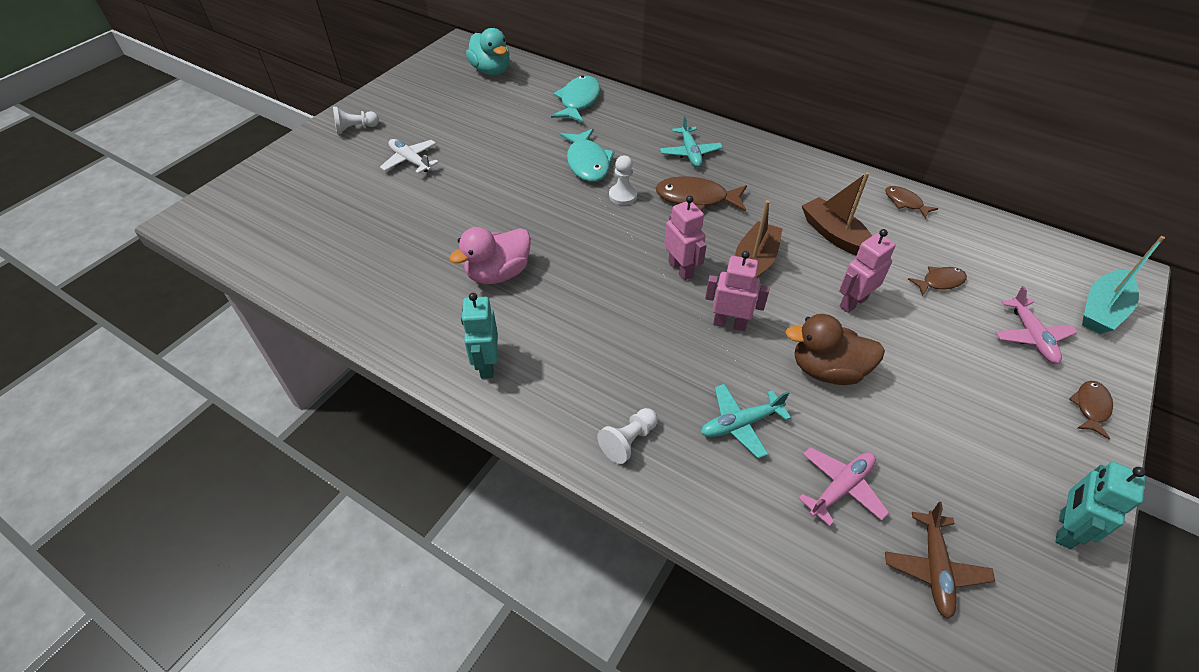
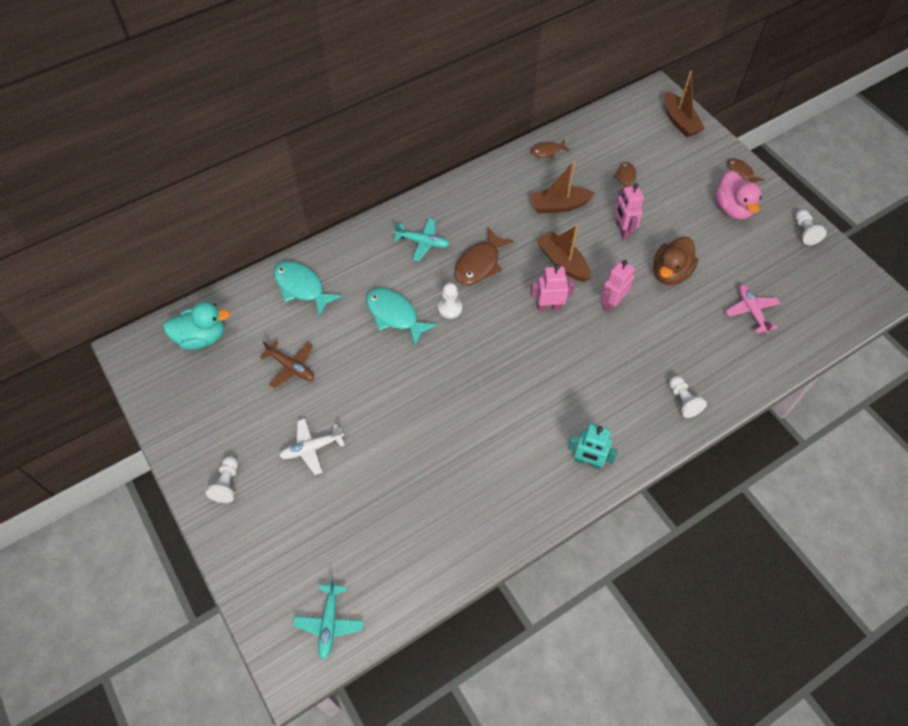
camera: 65 degrees left, 10 degrees up
(498, 273) = (497, 424): pink duck -> pink duck (732, 208)
(587, 163) = (395, 315): turquoise fish -> turquoise fish turned 150 degrees counterclockwise
(740, 424) = (692, 337): turquoise plane -> turquoise plane (329, 623)
(934, 569) = (809, 297): brown plane -> brown plane (291, 367)
(1031, 336) = (685, 164): pink plane -> none
(1064, 529) = (805, 232): turquoise robot -> white pawn
(1102, 310) = (679, 121): turquoise boat -> brown boat

